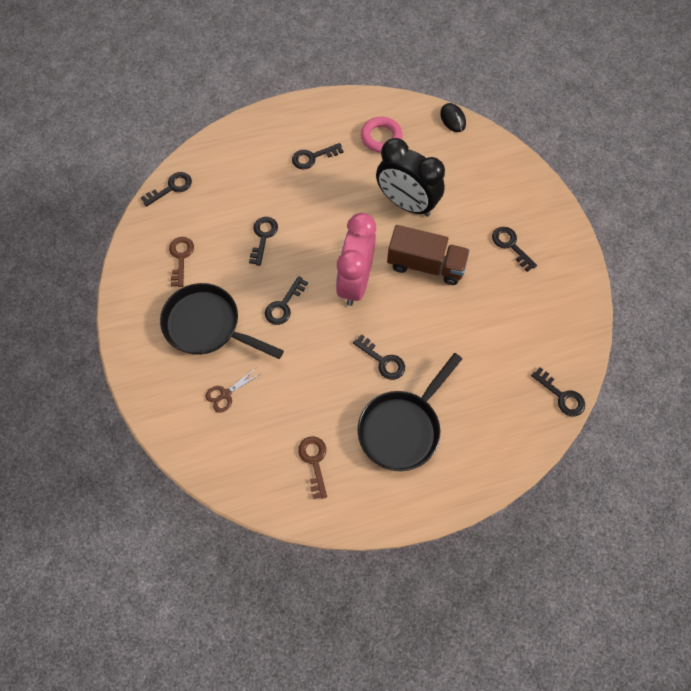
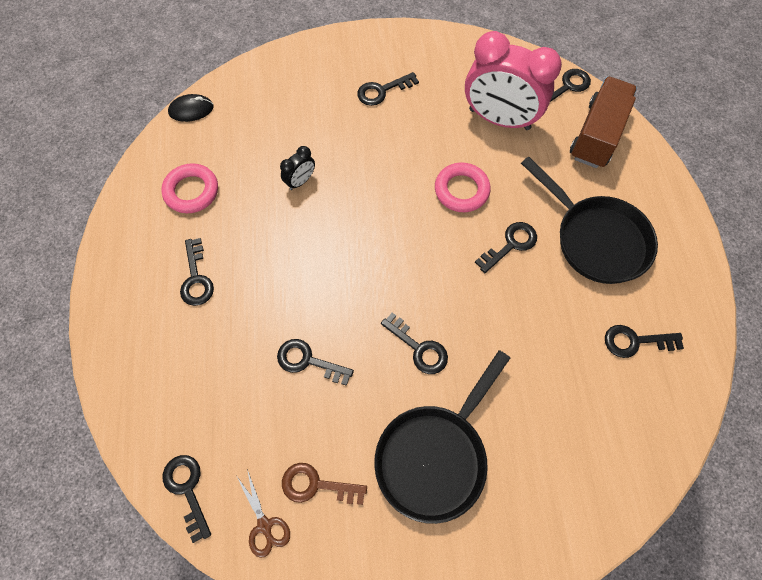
camera: 80 degrees left, 0 degrees up
(226, 394) = (540, 441): brown scissors -> brown scissors (264, 525)
(314, 461) = (635, 341): brown key -> black key
(355, 282) = (400, 257): pink clock -> pink clock (499, 119)
(406, 204) = (300, 181): black clock -> black clock, size x0.43
(425, 265) = (390, 177): brown truck -> brown truck (596, 135)
(426, 318) = (461, 190): none -> pink ring

